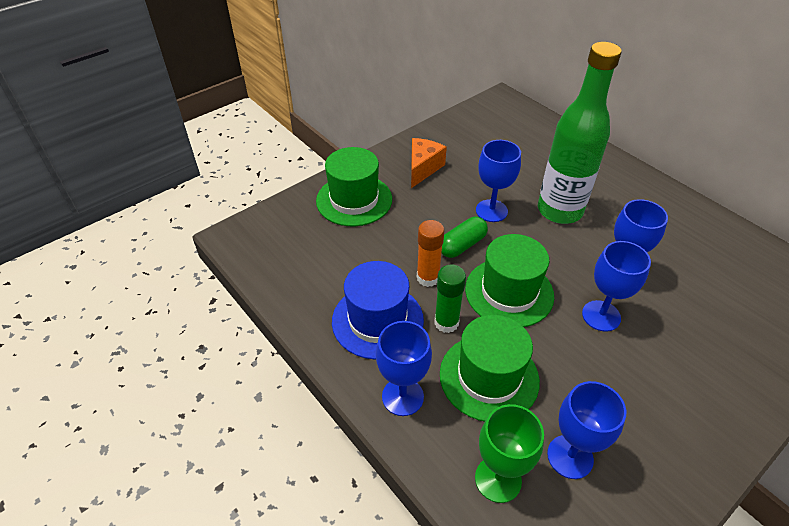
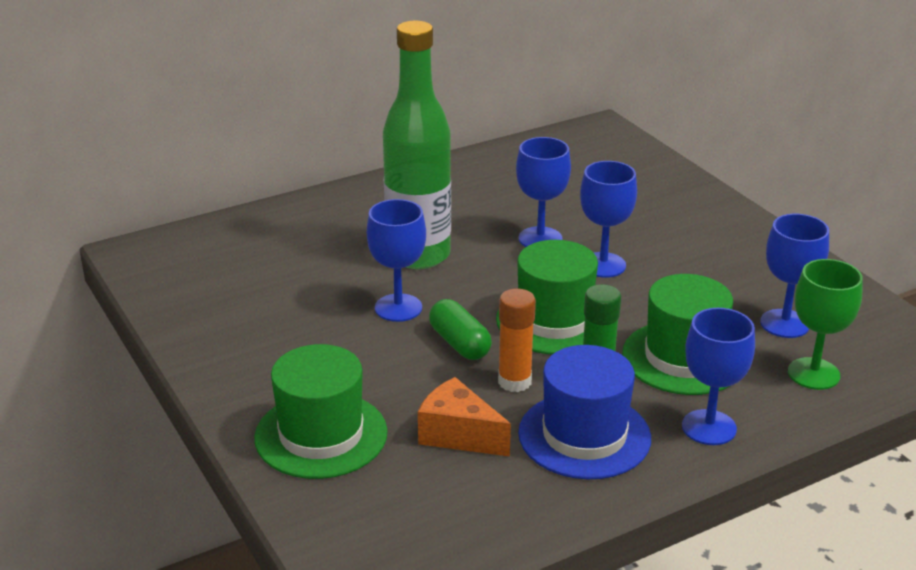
camera: 80 degrees left, 15 degrees down
(423, 168) = (273, 355): orange cheese -> orange cheese (458, 435)

